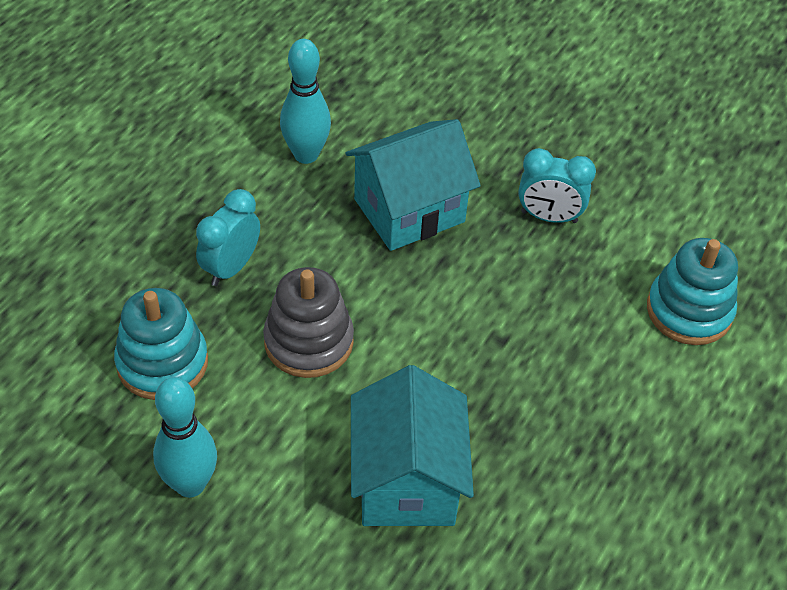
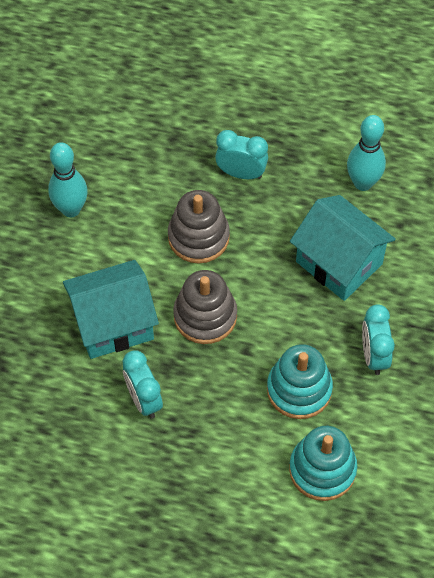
camera: 75 degrees right, 10 degrees up
(162, 363) = (151, 163): turquoise stacking toy -> turquoise stacking toy (299, 389)
(434, 369) = (205, 316): none -> grey stacking toy
(539, 475) = (144, 399): none -> turquoise clock

